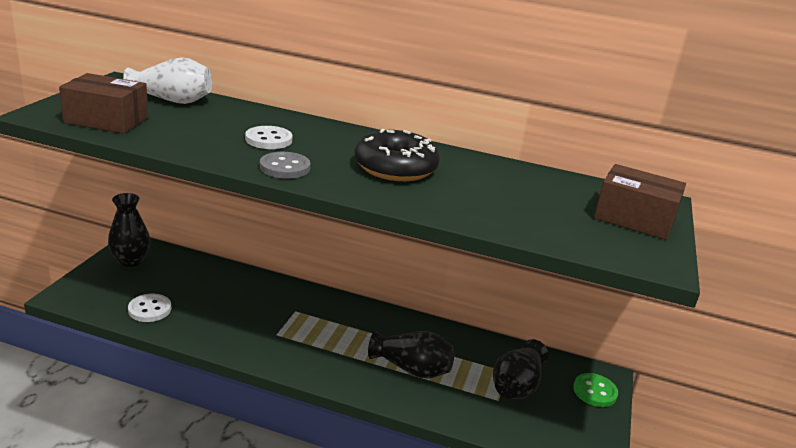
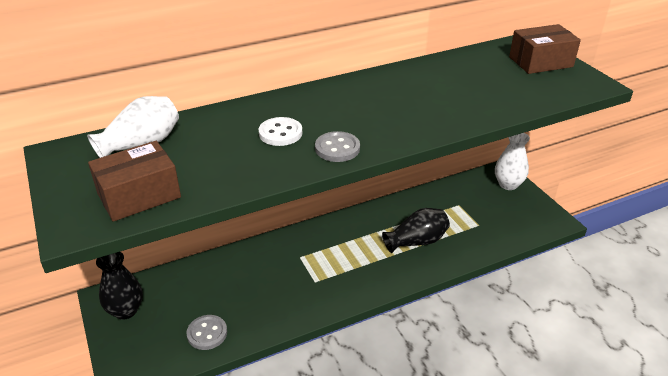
camera: 40 degrees left, 10 degrees up
(150, 309) = (207, 333): white button -> grey button
(395, 168) = (388, 104): black donut -> none
(516, 386) = (474, 209): black vase -> none
(594, 391) = (508, 184): green button -> white vase

